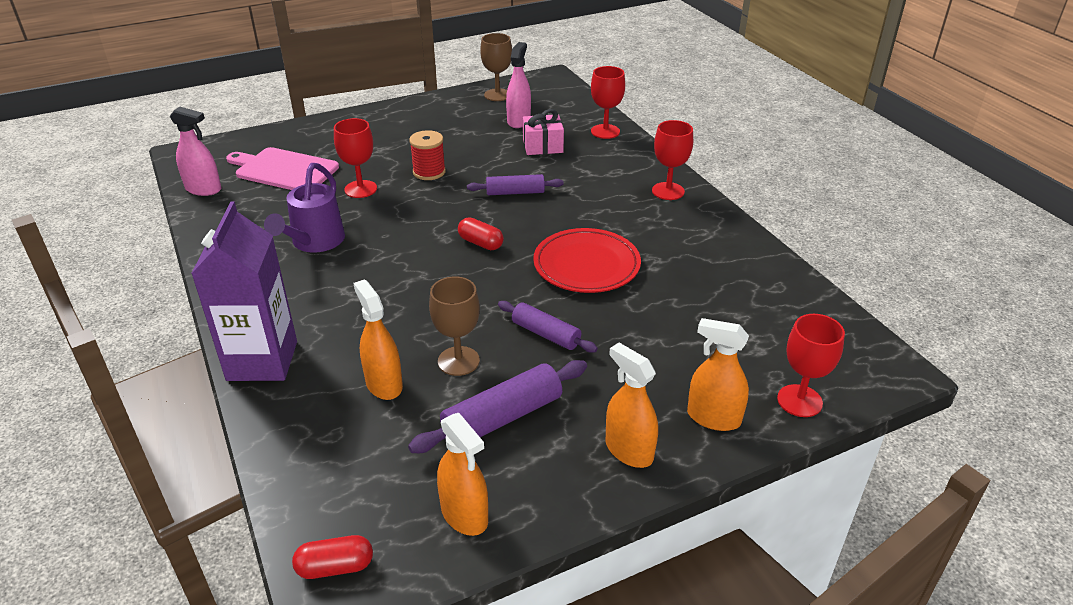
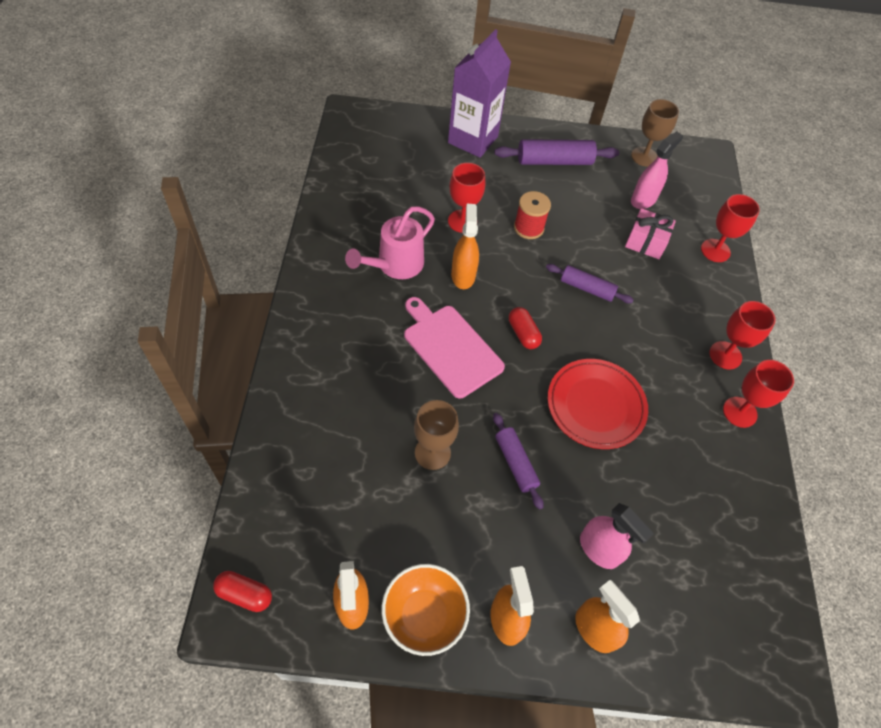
camera: 25 degrees right, 20 degrees up
(203, 189) = (344, 163): pink spray bottle -> pink spray bottle (599, 549)
(262, 361) = (295, 372): purple carton -> purple carton (473, 139)
(284, 170) = (415, 169): pink cutting board -> pink cutting board (450, 348)
(314, 242) = (394, 265): purple watering can -> pink watering can
(384, 384) = (366, 444): orange spray bottle -> orange spray bottle (463, 275)
(502, 418) = (431, 529): purple rolling pin -> purple rolling pin (554, 161)
(546, 487) = (424, 615): none -> orange bowl
(799, 401) = (679, 657): red goblet -> red goblet (739, 412)

